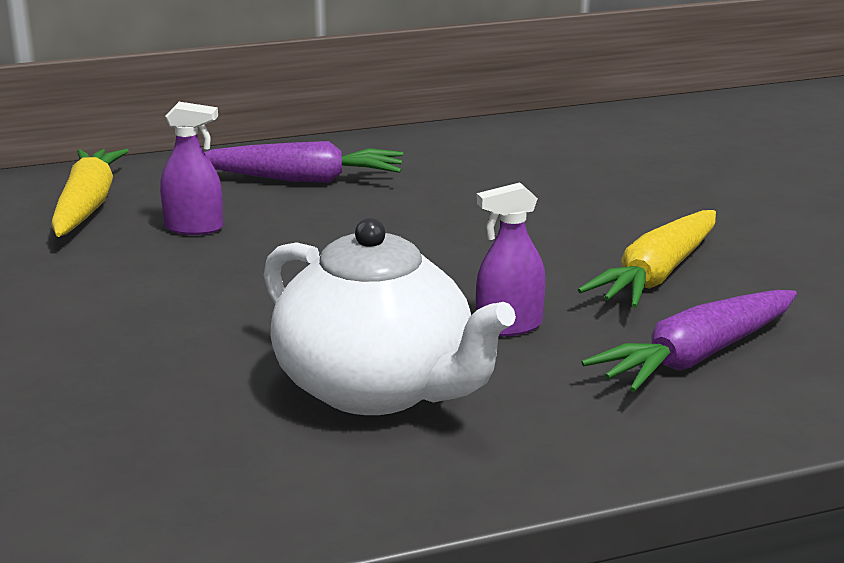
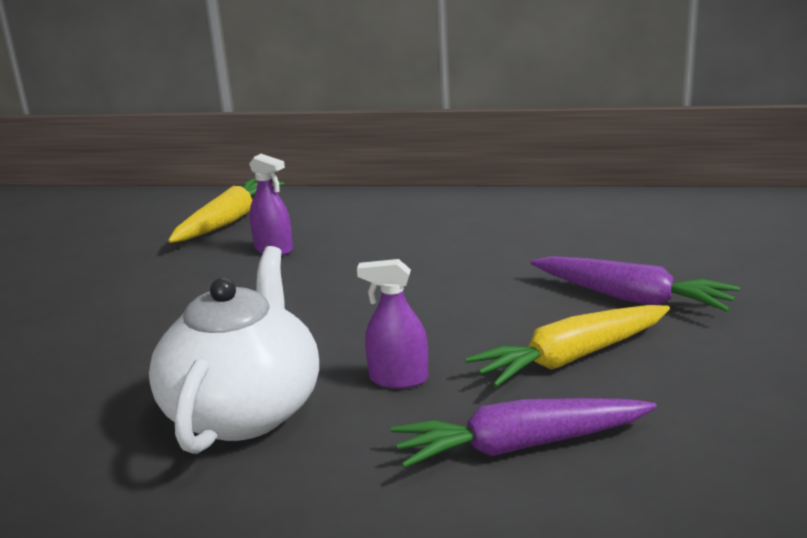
camera: 30 degrees right, 0 degrees up
(302, 179) = (388, 222): purple carrot -> purple carrot (632, 298)
(377, 389) = (245, 410): white teapot -> white teapot turned 150 degrees counterclockwise

